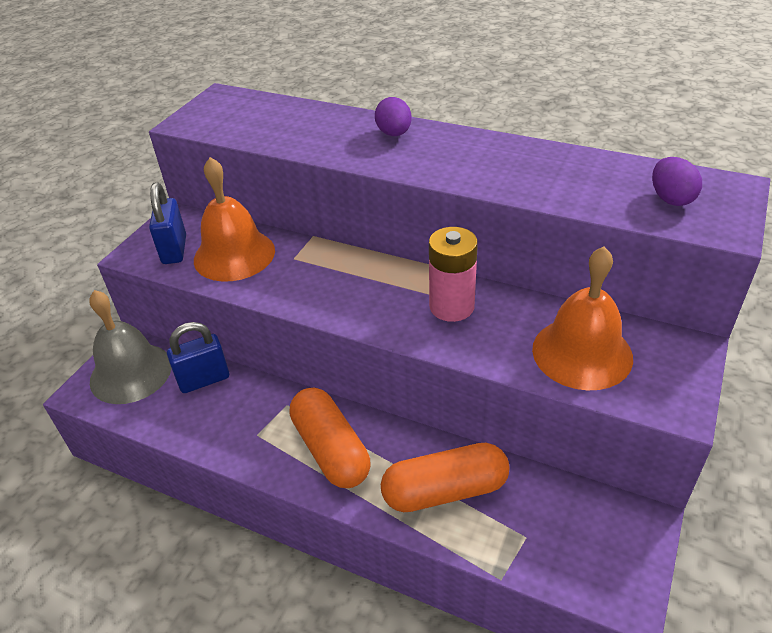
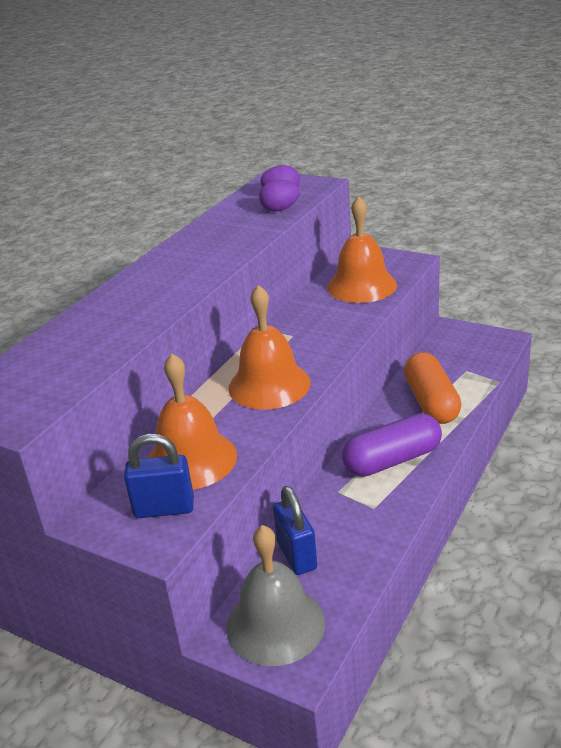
camera: 85 degrees left, 10 degrees down
(331, 449) = (392, 460): orange capsule -> purple capsule
(345, 289) = (269, 385): none -> orange bell
(394, 134) = (134, 289): purple egg -> purple egg (280, 210)
(451, 306) = (303, 333): pink battery -> none

